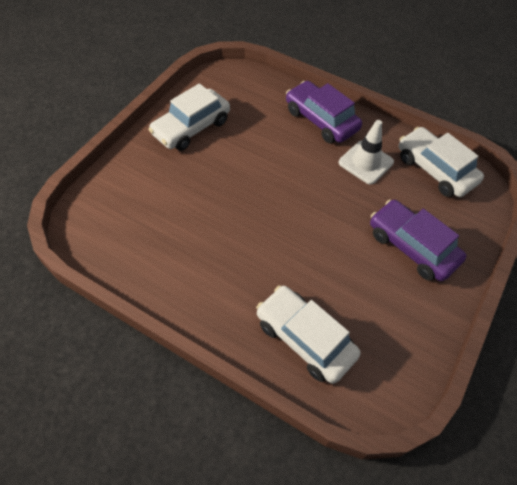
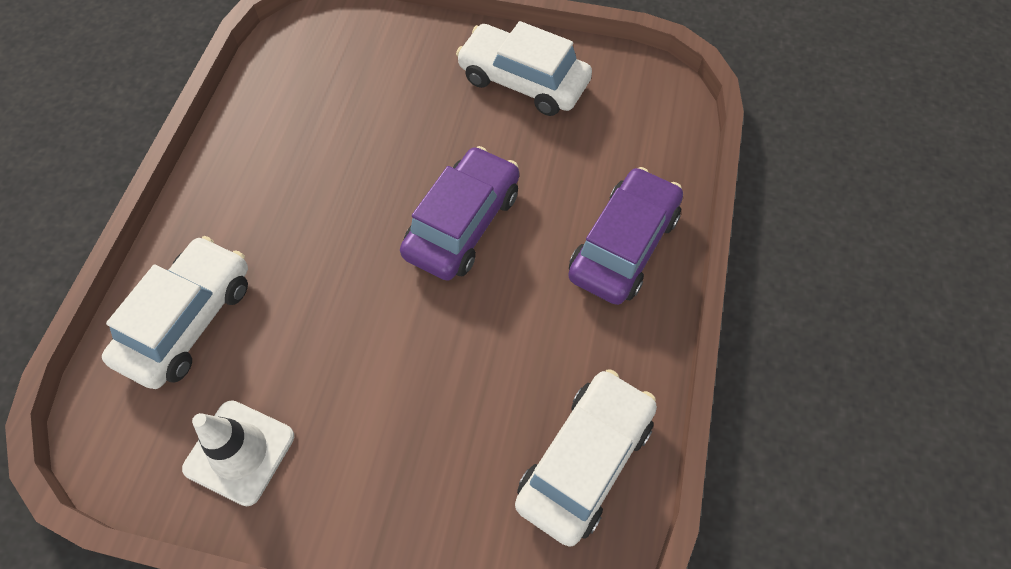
camera: 75 degrees right, 5 degrees up
(366, 162) = (553, 336): white traffic cone -> white traffic cone (239, 452)
(412, 247) = (389, 444): purple car -> purple car (462, 224)

